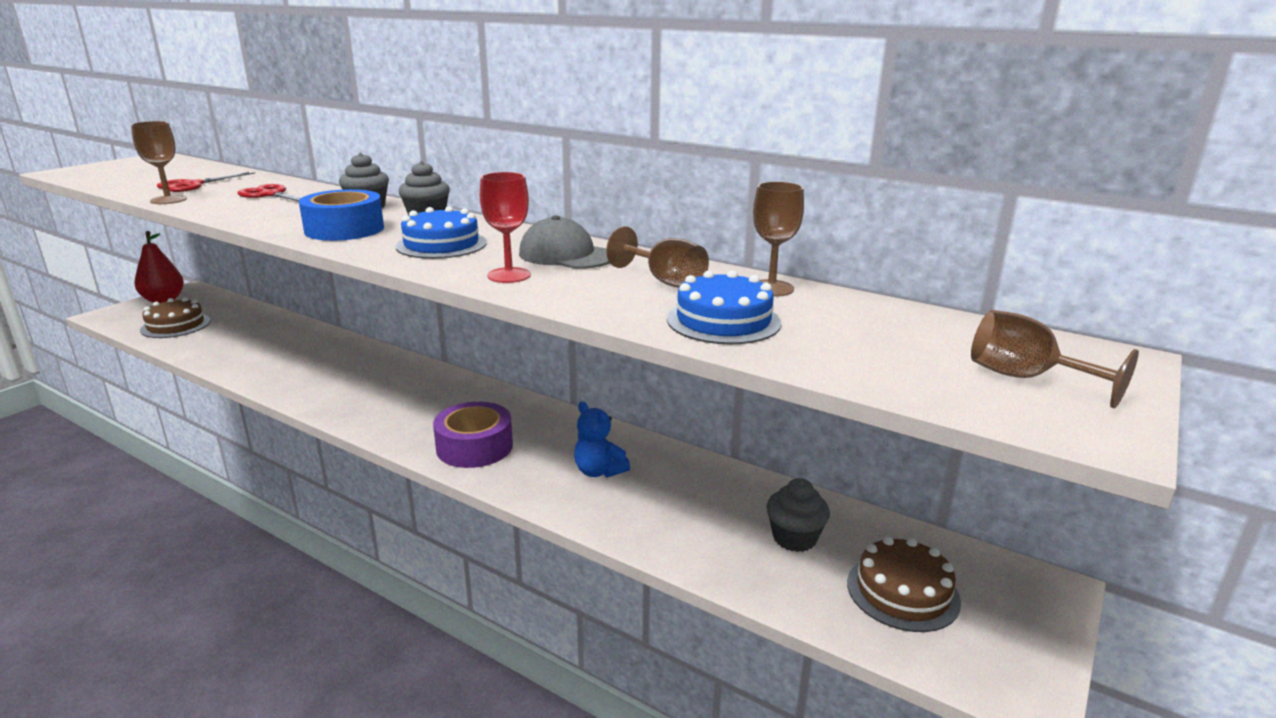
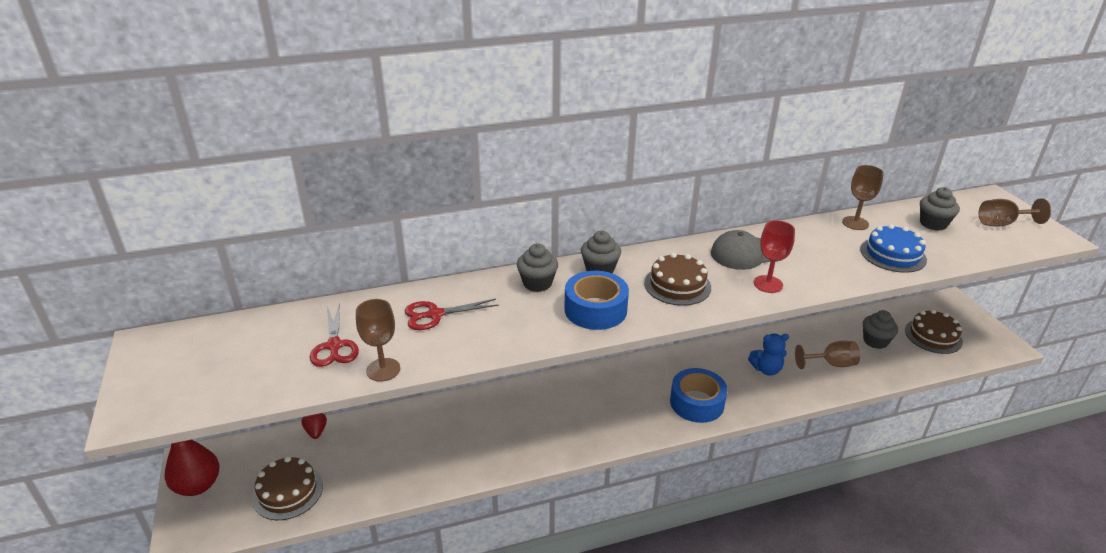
camera: 50 degrees left, 10 degrees up
(255, 310) = (316, 431): none -> red strawberry
(441, 244) = (677, 285): blue cake -> brown cake
(474, 447) = (697, 403): purple tape -> blue tape
(665, 281) = (820, 244): brown goblet -> brown goblet (831, 364)
(888, 330) = (933, 224): none -> grey cupcake

